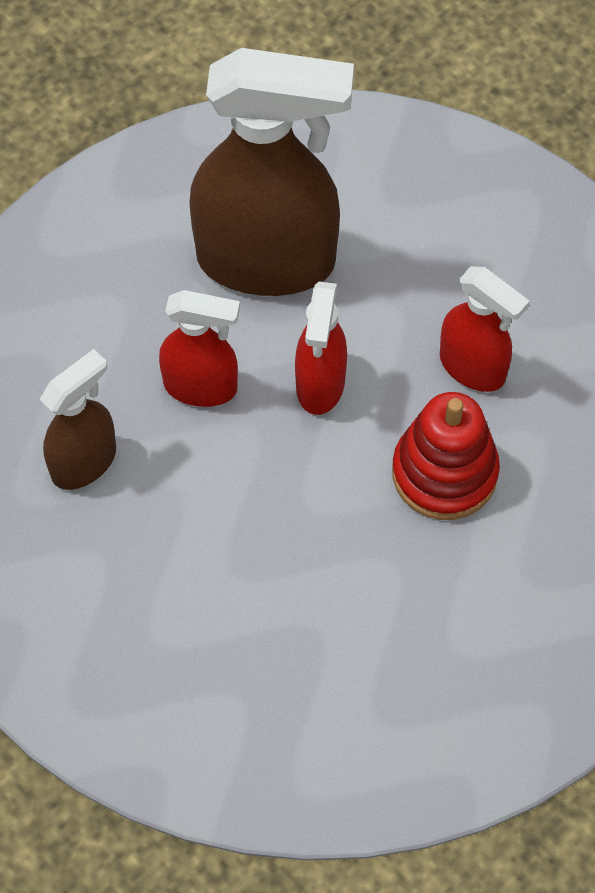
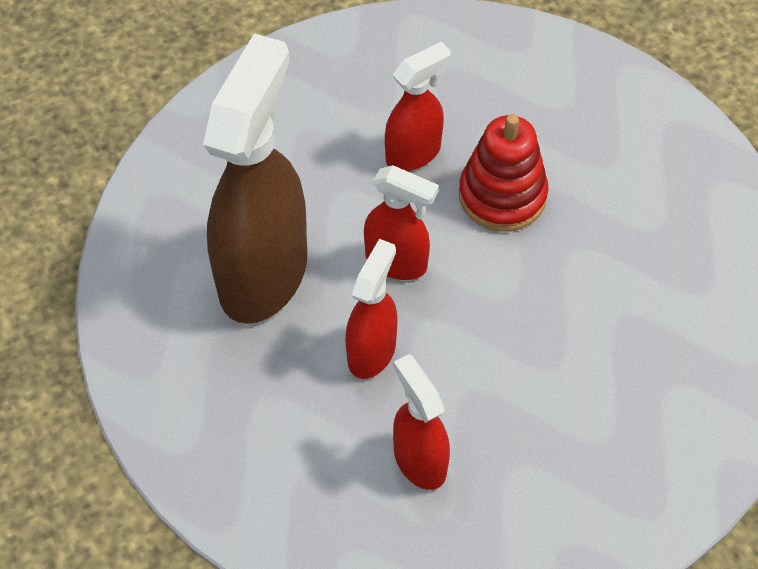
camera: 75 degrees left, 5 degrees down
(84, 462) = (419, 460): brown spray bottle -> red spray bottle

